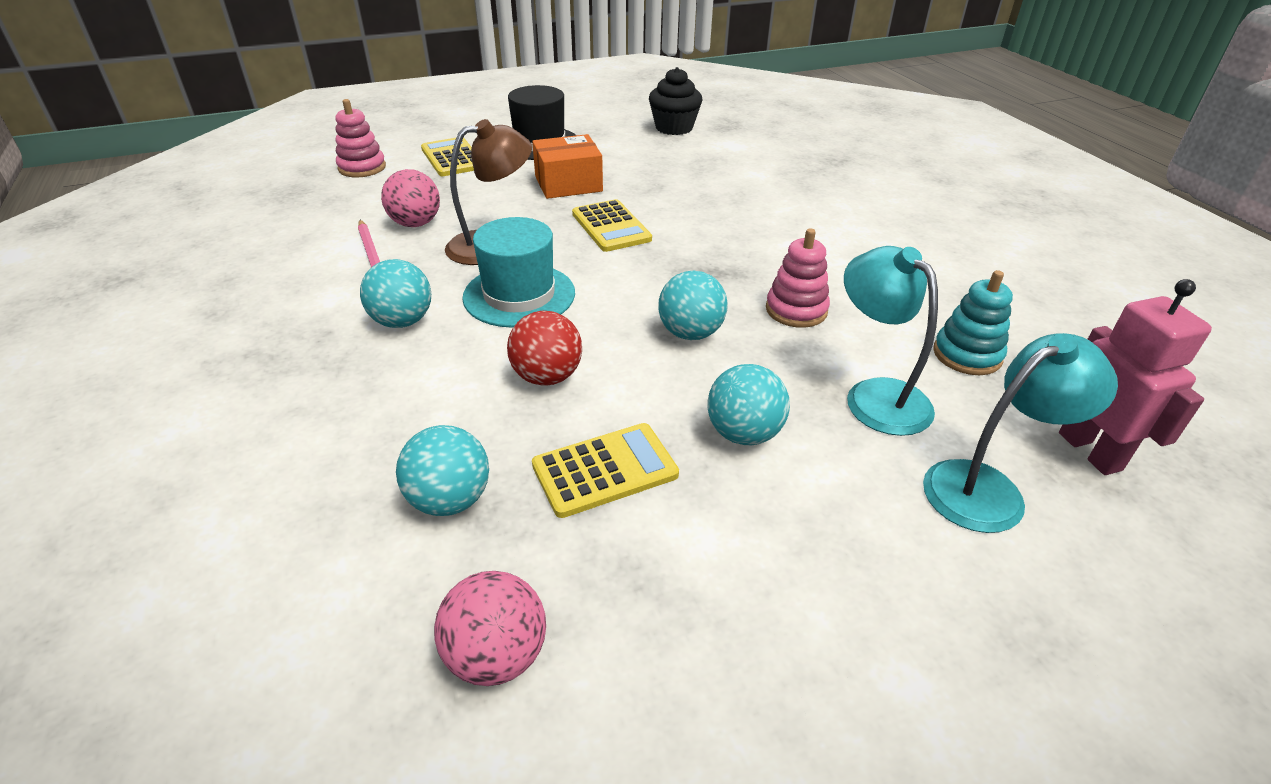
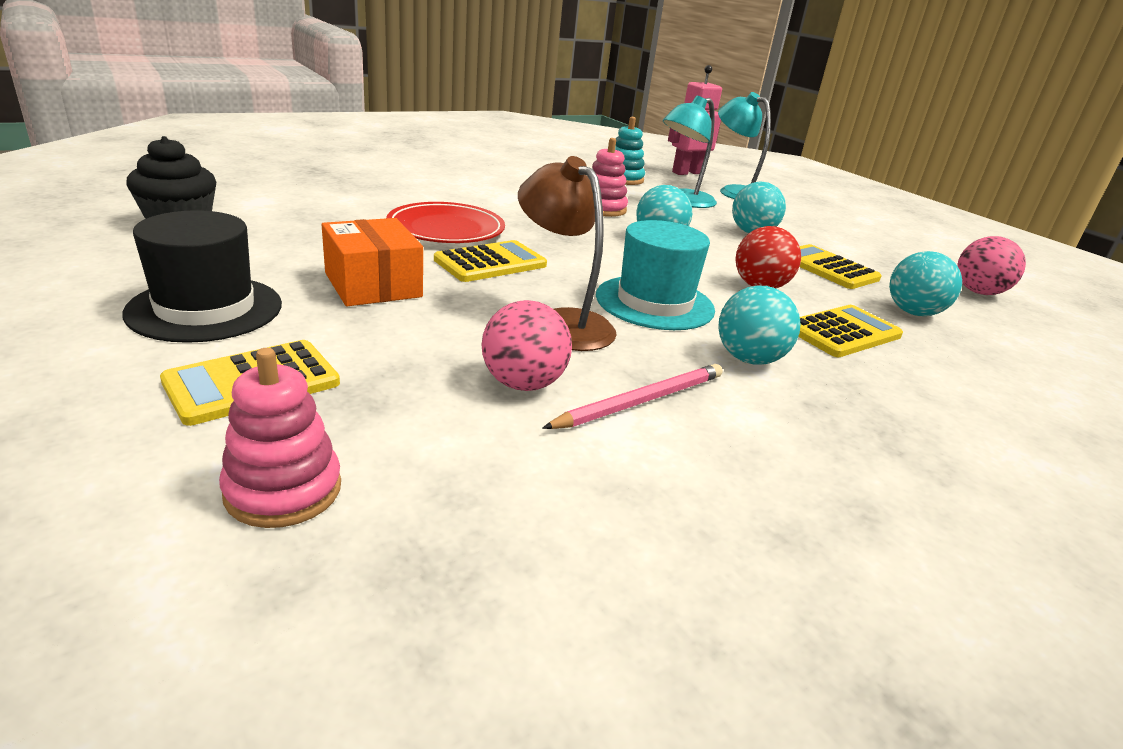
camera: 105 degrees left, 10 degrees down
(424, 402) = (843, 332): none -> yellow calculator
(690, 212) = (446, 229): none -> red plate

